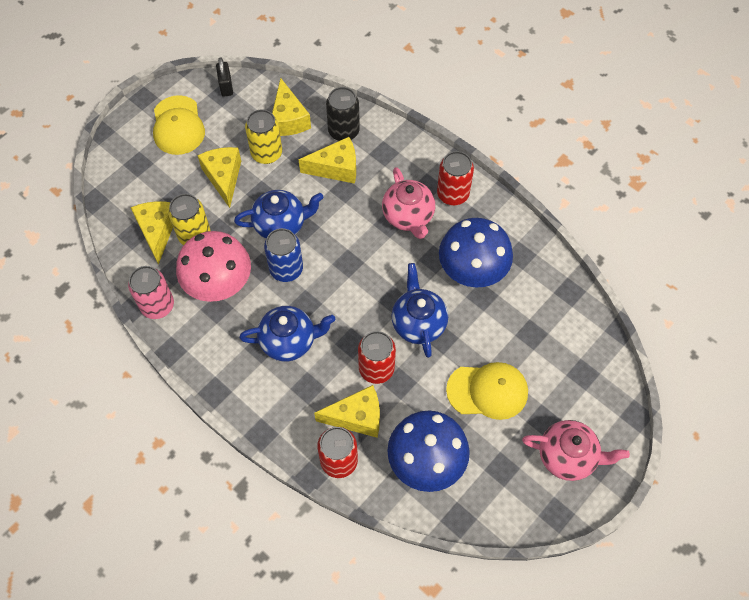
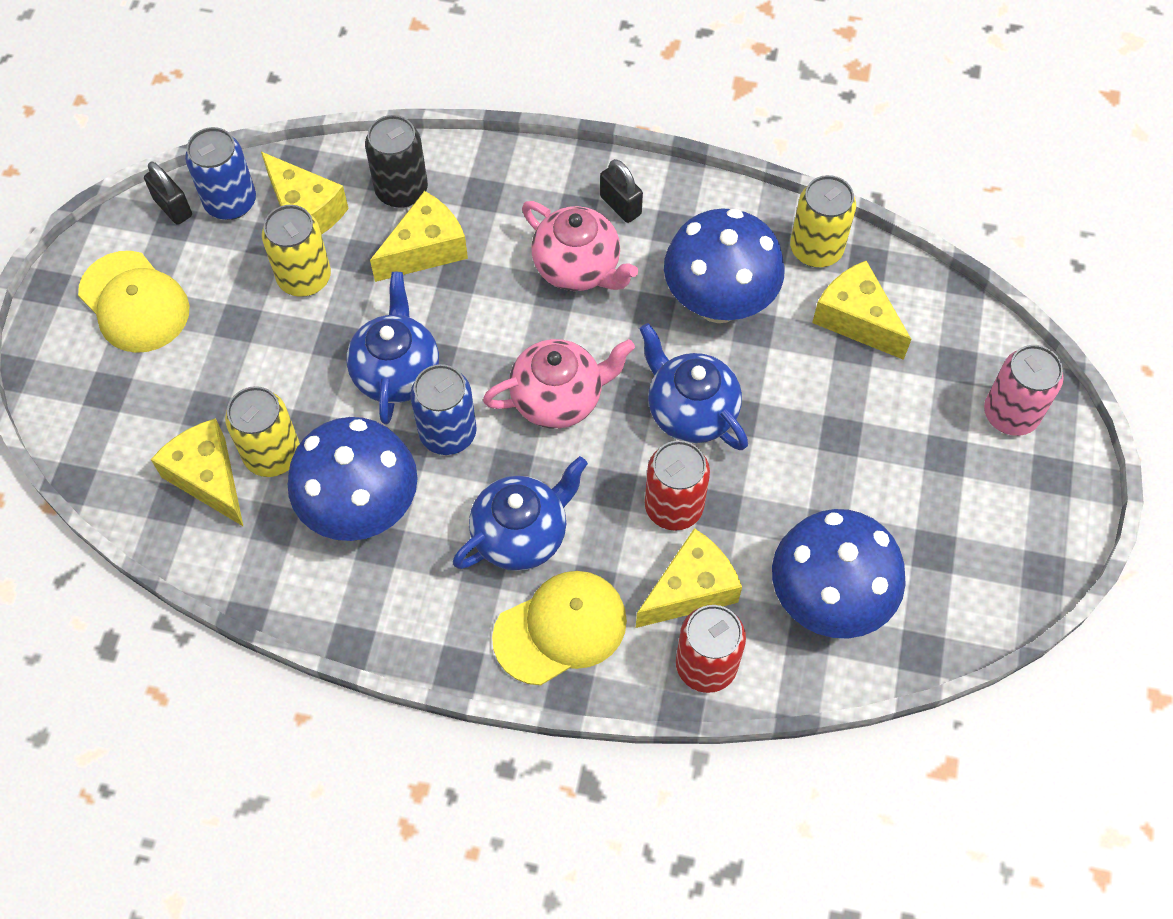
camera: 30 degrees left, 0 degrees up
(157, 305) = (284, 588): pink can -> pink can (1010, 414)
(219, 286) = (362, 509): pink mushroom -> blue mushroom
(223, 177) = (261, 346): yellow cheese -> yellow cheese (856, 319)
(255, 97) = (230, 202): none -> blue can
(281, 224) = (397, 372): blue teapot -> blue teapot turned 45 degrees counterclockwise
(452, 194) = (620, 205): red can -> black padlock
(487, 391) = (846, 455): yellow cap -> yellow cap (560, 628)
(545, 270) = (816, 249): none -> yellow can
(568, 456) = (1008, 486): pink teapot -> pink teapot (559, 398)

